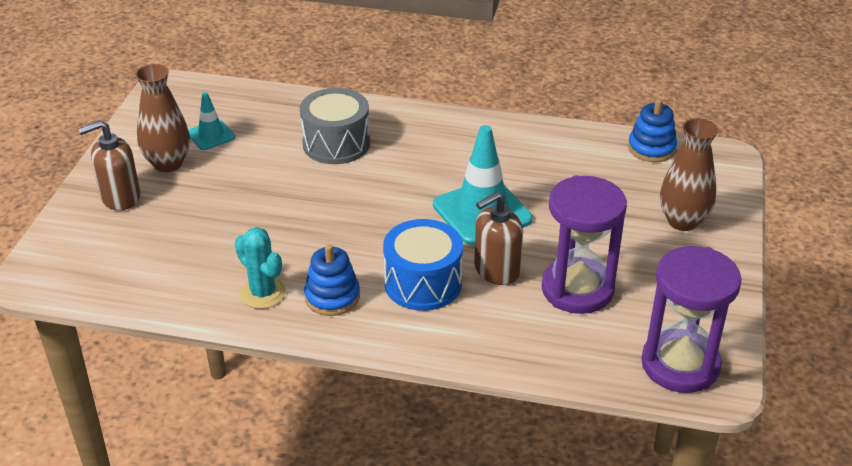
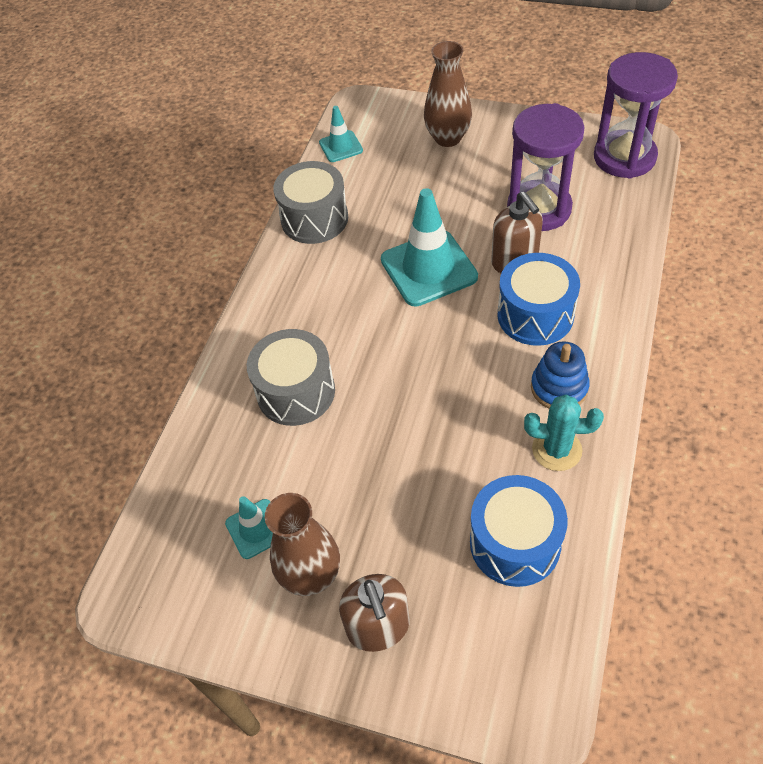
camera: 80 degrees left, 15 degrees up
(175, 266) = (515, 543): none -> blue drum
(263, 293) = (556, 450): turquoise cactus -> turquoise cactus turned 45 degrees clockwise
(542, 139) = (314, 219): none -> grey drum
(651, 148) = (341, 146): blue stacking toy -> turquoise traffic cone

